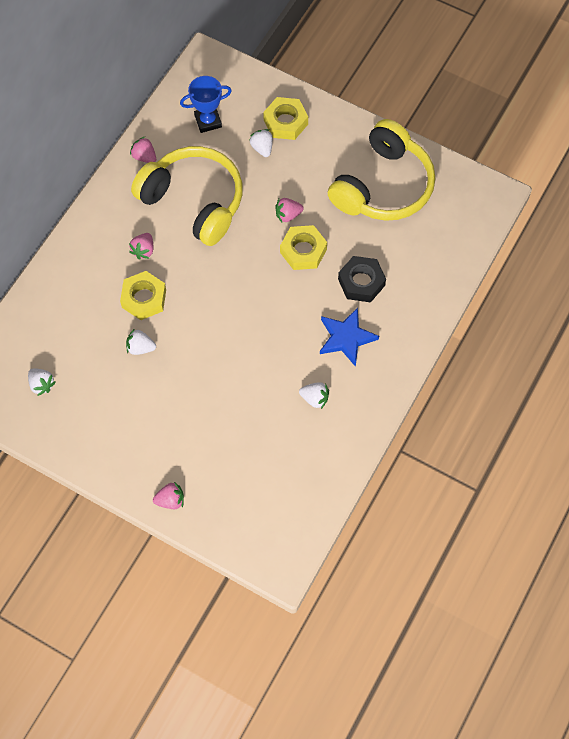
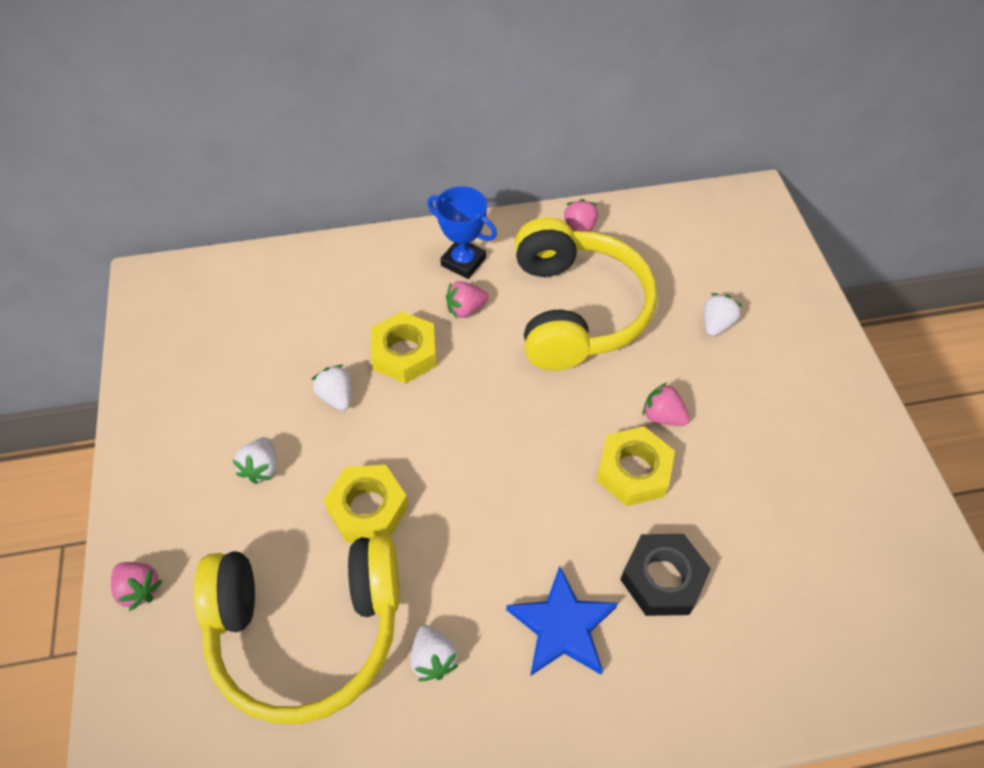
camera: 50 degrees right, 10 degrees down
(42, 384) = (209, 337): white strawberry -> white strawberry (261, 467)
(208, 121) = (686, 251): blue trophy -> blue trophy (463, 262)
(285, 122) = (775, 322): yellow nut -> yellow nut (368, 508)
(383, 186) = (824, 493): yellow headphones -> yellow headphones (307, 630)

